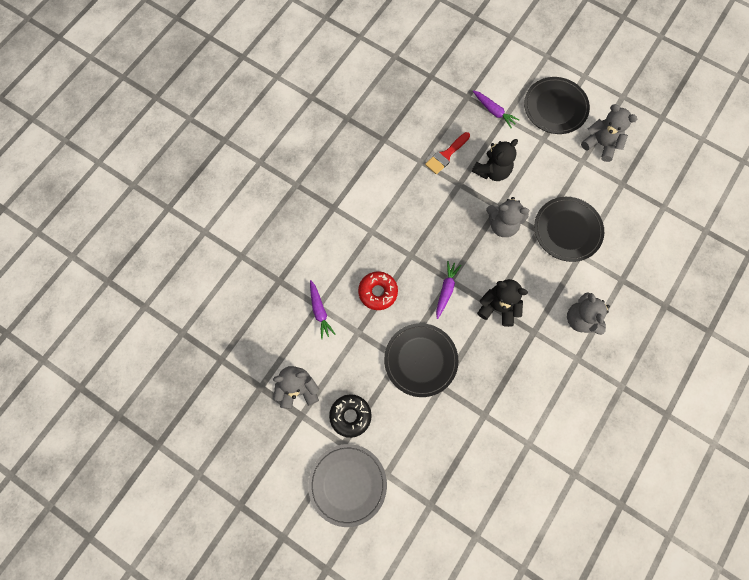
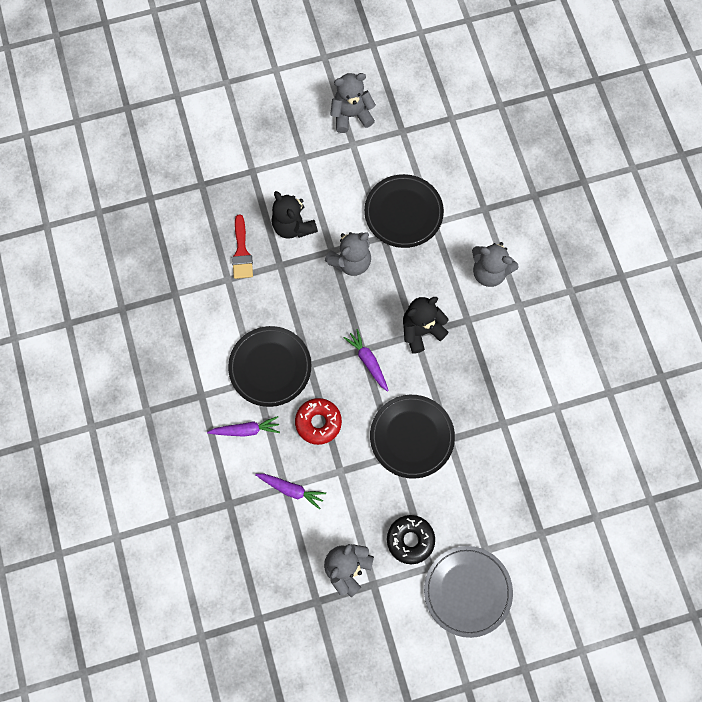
camera: 50 degrees left, 0 degrees up
(492, 171) = (293, 226): black teddy bear -> black teddy bear turned 150 degrees clockwise
(493, 111) = (237, 174): purple carrot -> purple carrot (246, 430)
(555, 107) = (282, 120): black plate -> black plate (270, 367)

